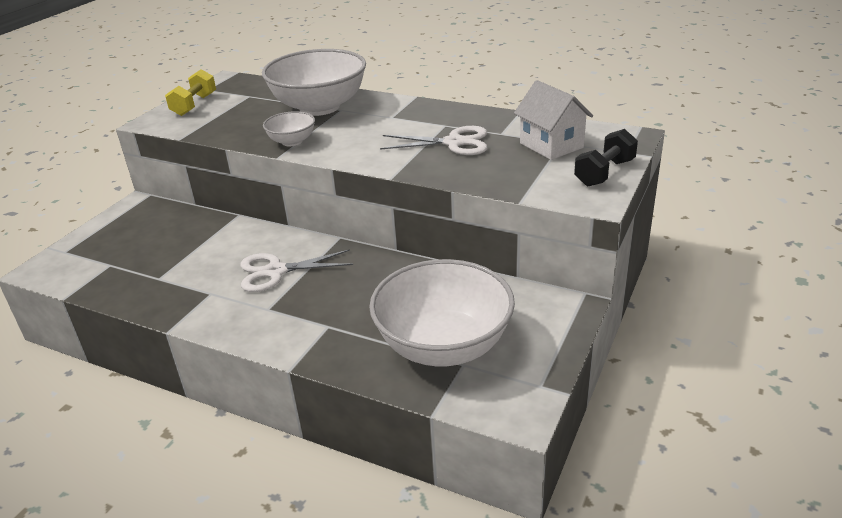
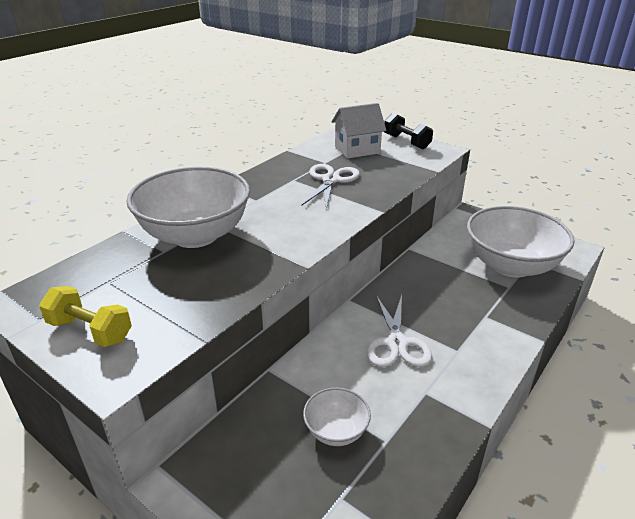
camera: 80 degrees left, 0 degrees up
(292, 141) = (274, 256): white bowl -> white bowl (336, 431)

